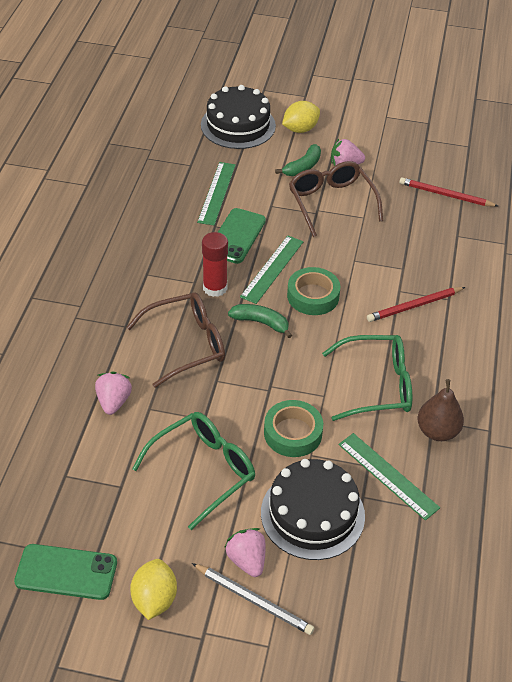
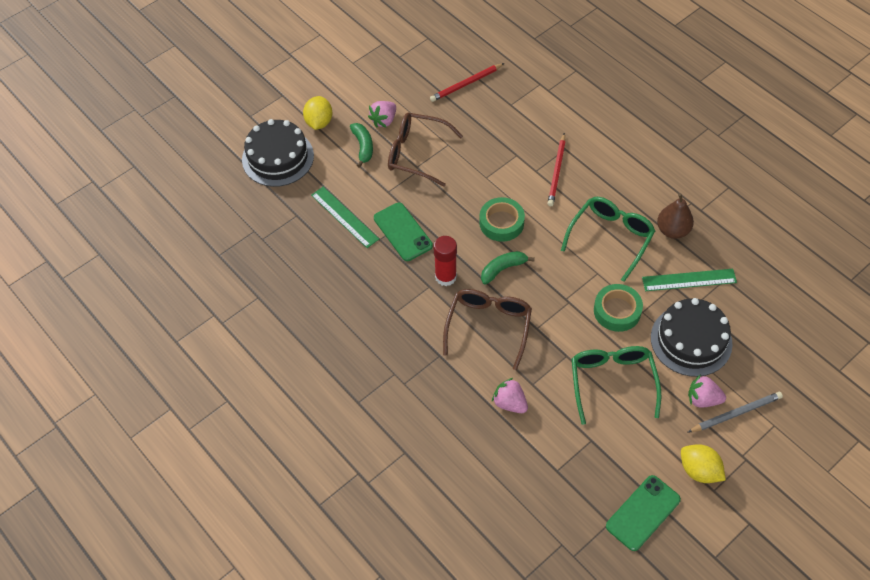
camera: 50 degrees left, 10 degrees up
(272, 269) = (455, 230): green ruler -> none

